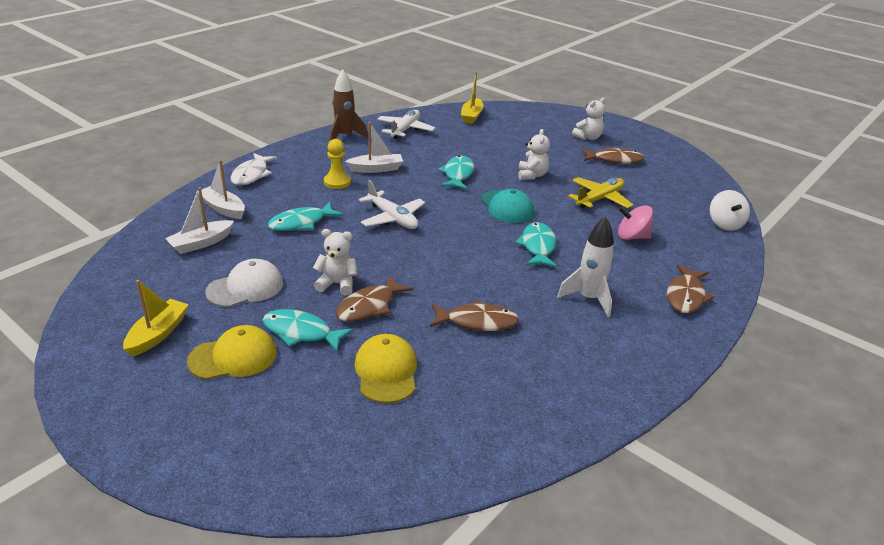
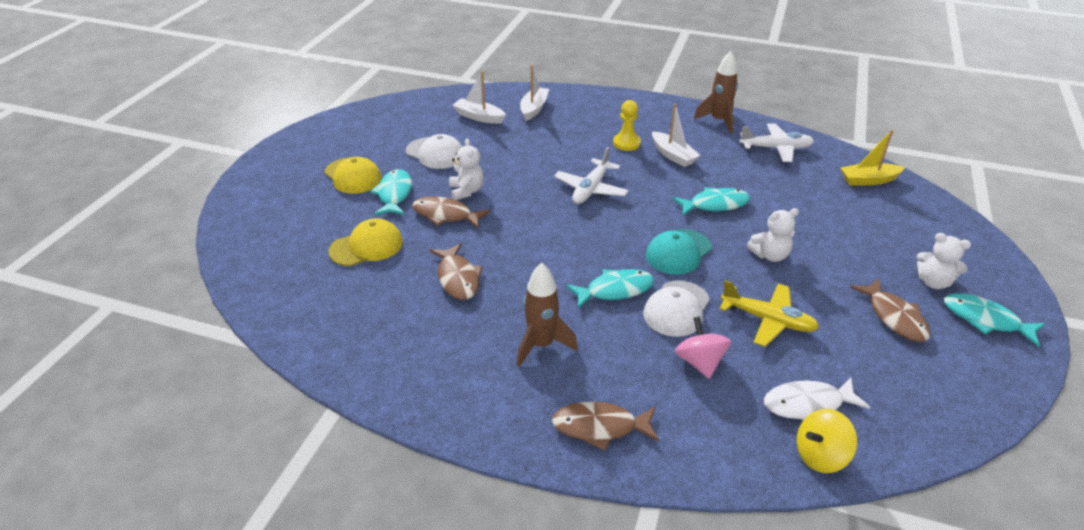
camera: 70 degrees right, 5 degrees up
(158, 334) = (363, 140): yellow boat -> none
(251, 175) = (597, 102): white fish -> white fish (808, 404)
(301, 223) = (542, 147): turquoise fish -> turquoise fish (985, 320)
(572, 228) = (676, 309): none -> white cap
(589, 298) = (541, 345): white rocket -> brown rocket
(725, 224) = (820, 455): white spinning top -> yellow spinning top

